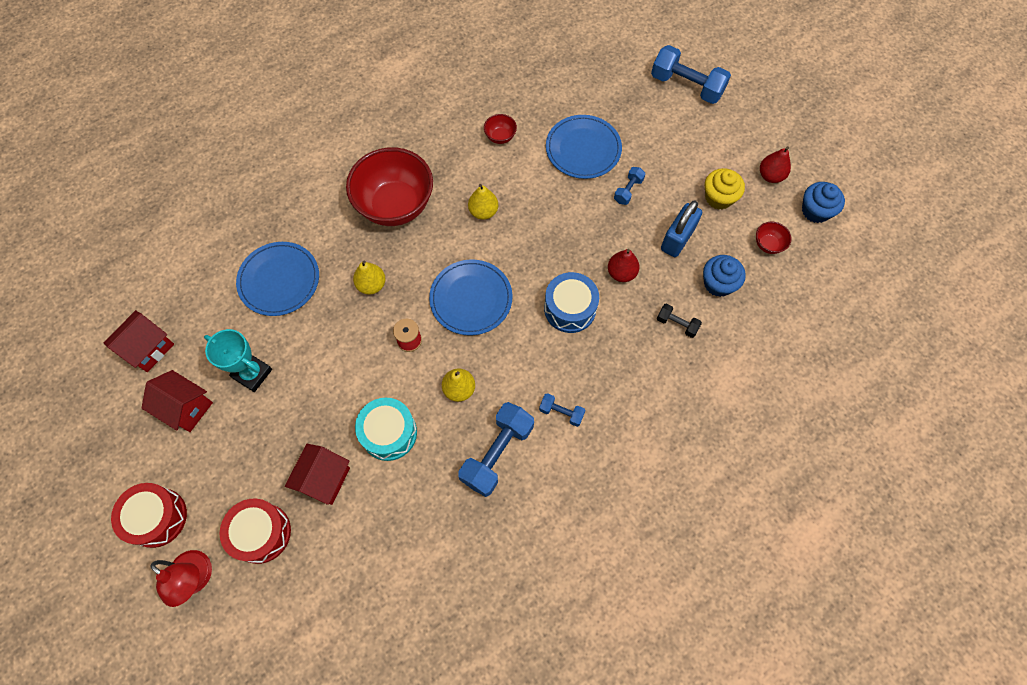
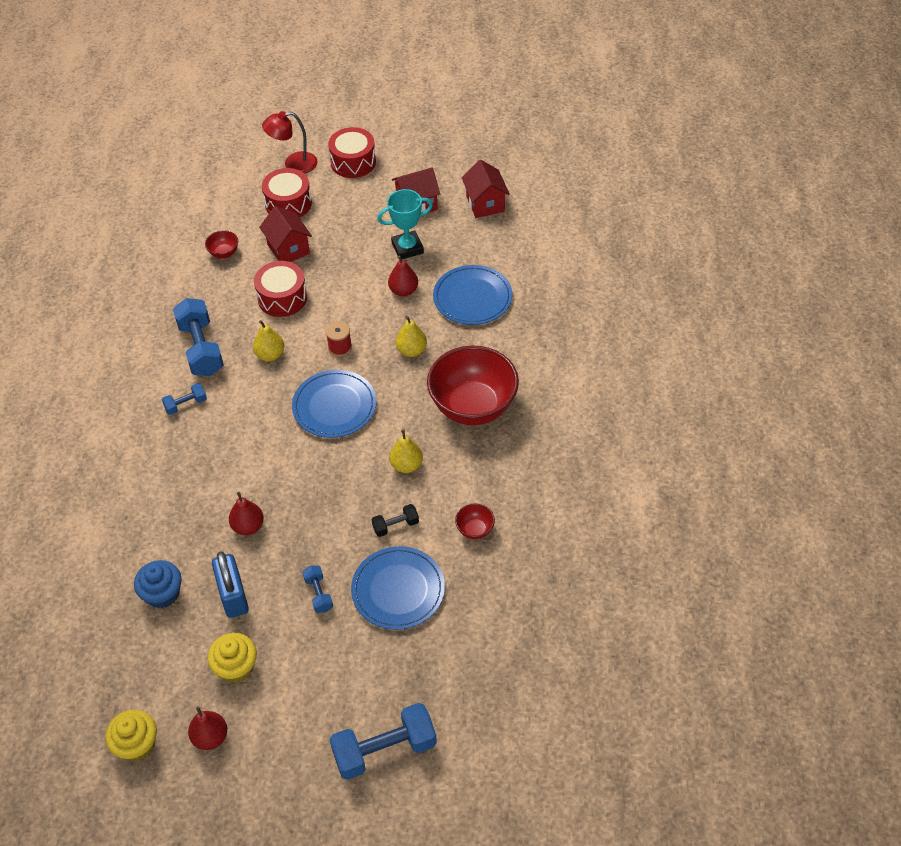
camera: 130 degrees right, 15 degrees down
(308, 338) = (403, 291): none -> red pear
(389, 433) = (282, 298): turquoise drum -> red drum
(570, 308) = (257, 466): blue drum -> none
(677, 324) = (164, 532): black dumbbell -> black dumbbell (395, 525)
(768, 245) = (151, 668): red bowl -> red bowl (224, 253)
(815, 211) = (137, 744): blue cupcake -> yellow cupcake

